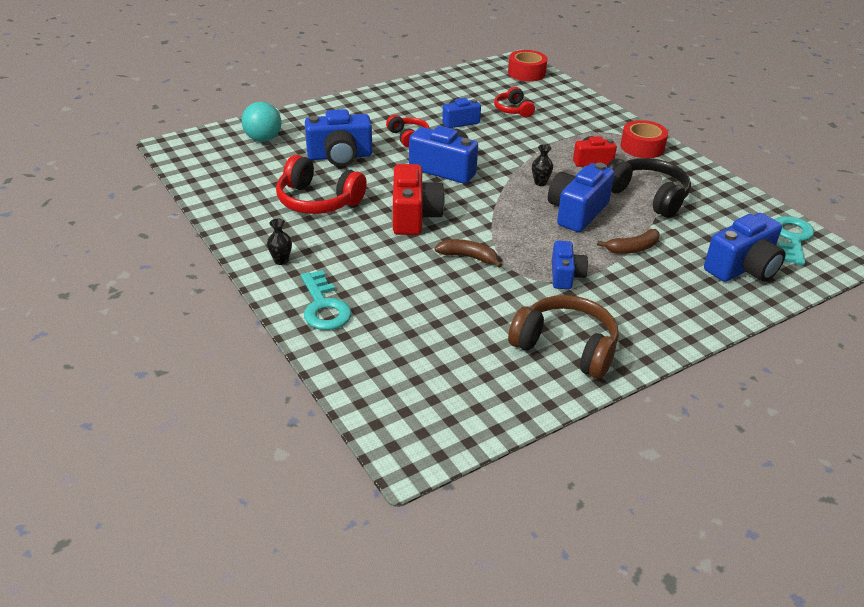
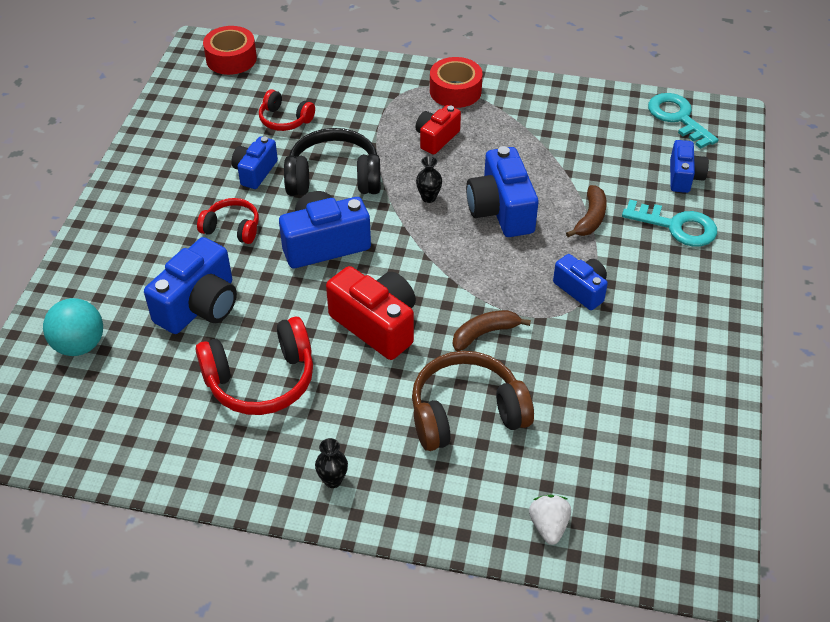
camera: 45 degrees left, 10 degrees up
(324, 307) = (446, 495): turquoise key -> turquoise key (676, 226)
(354, 360) = (548, 526): none -> white strawberry
(566, 347) = (672, 364): brown headphones -> brown headphones (466, 413)
(647, 196) = (530, 149): black headphones -> black headphones (334, 178)
(742, 268) = (684, 177): blue camera -> blue camera, size x0.61

